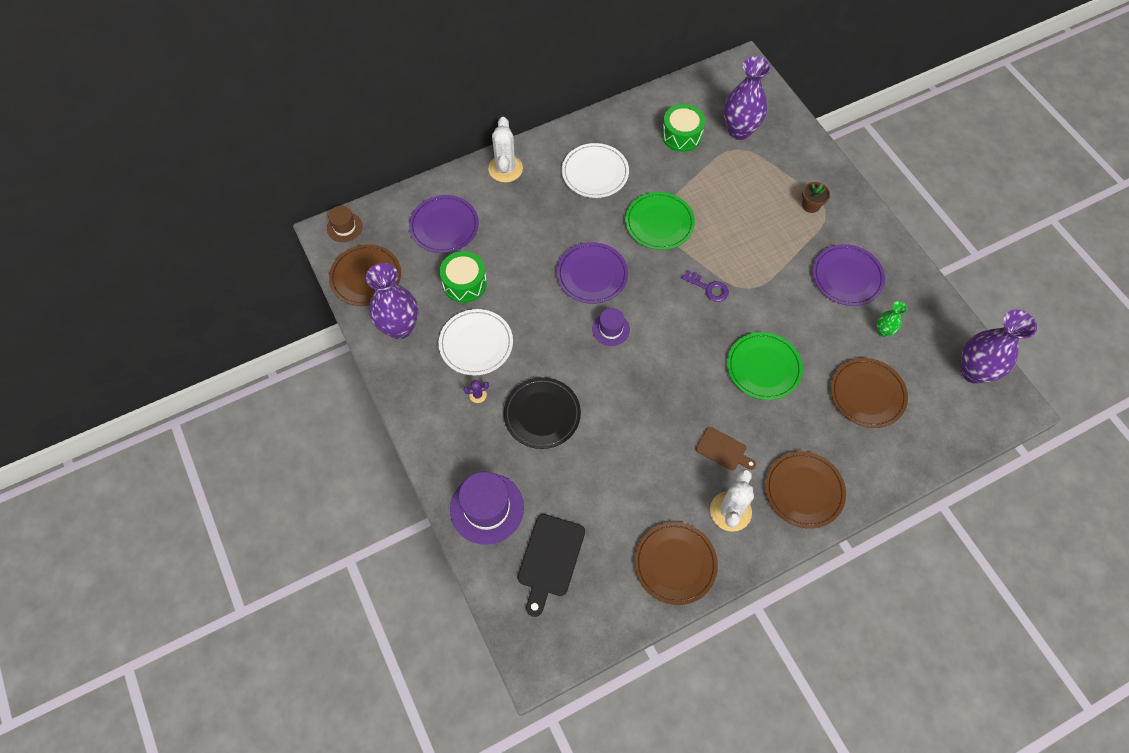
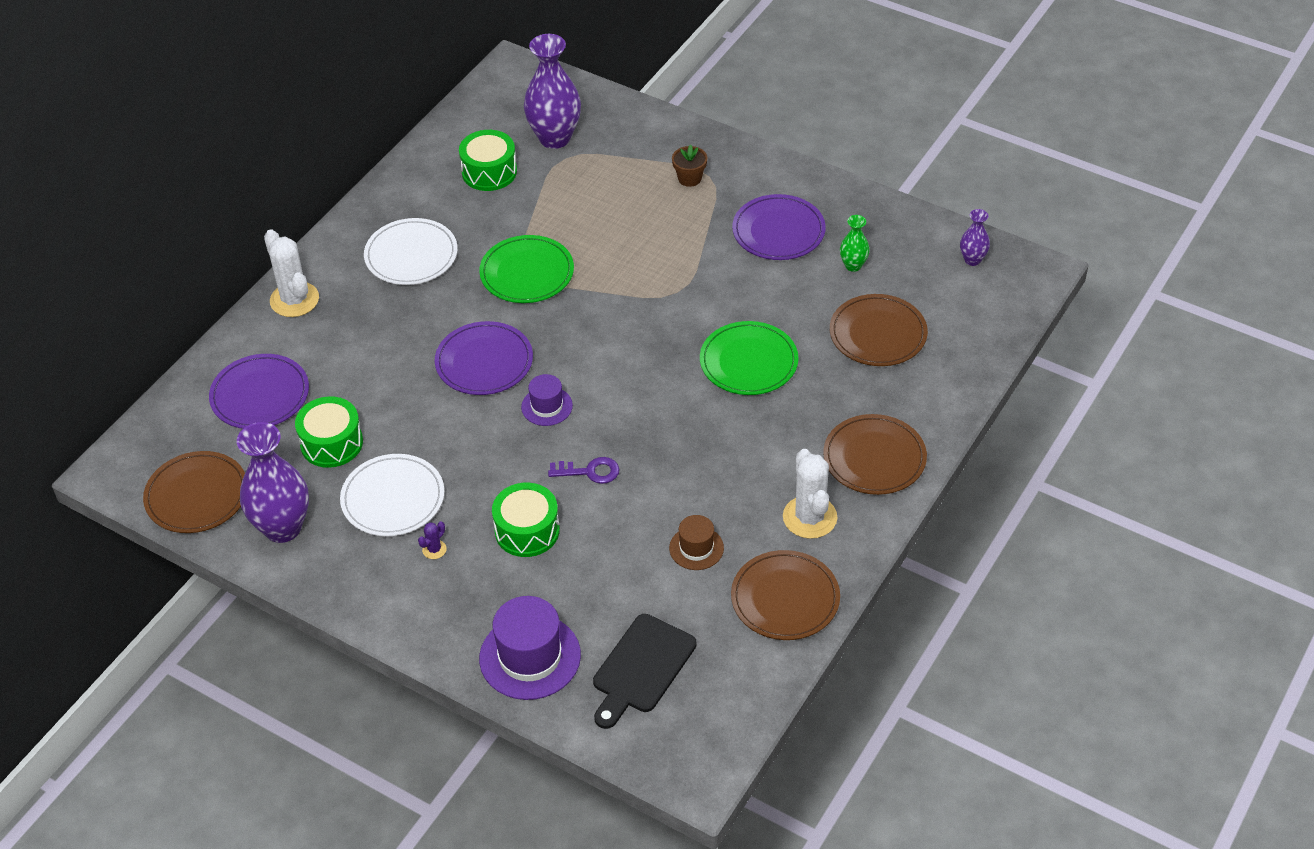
camera: 30 degrees left, 15 degrees down
(344, 227) = (127, 455): brown hat -> brown hat (696, 548)
(542, 414) = (527, 531): black plate -> green drum
(550, 559) = (641, 668): black cutting board -> black cutting board turned 45 degrees clockwise
(708, 288) = (631, 312): purple key -> purple key (589, 471)
(723, 450) = (760, 463): brown cutting board -> none
(973, 371) = (972, 260): purple vase -> purple vase, size x0.49

